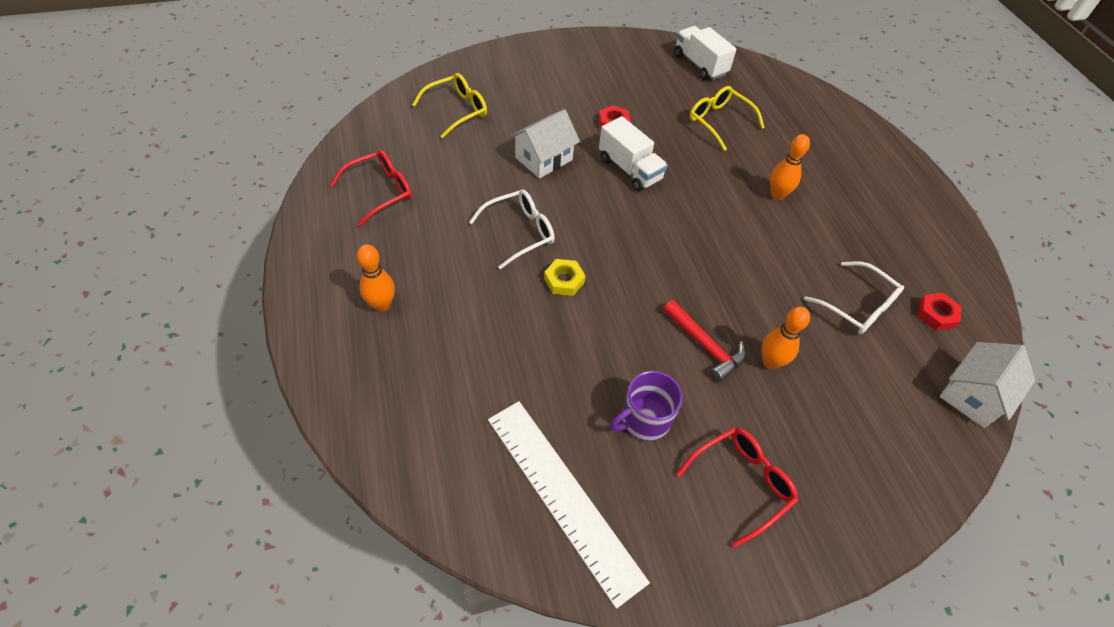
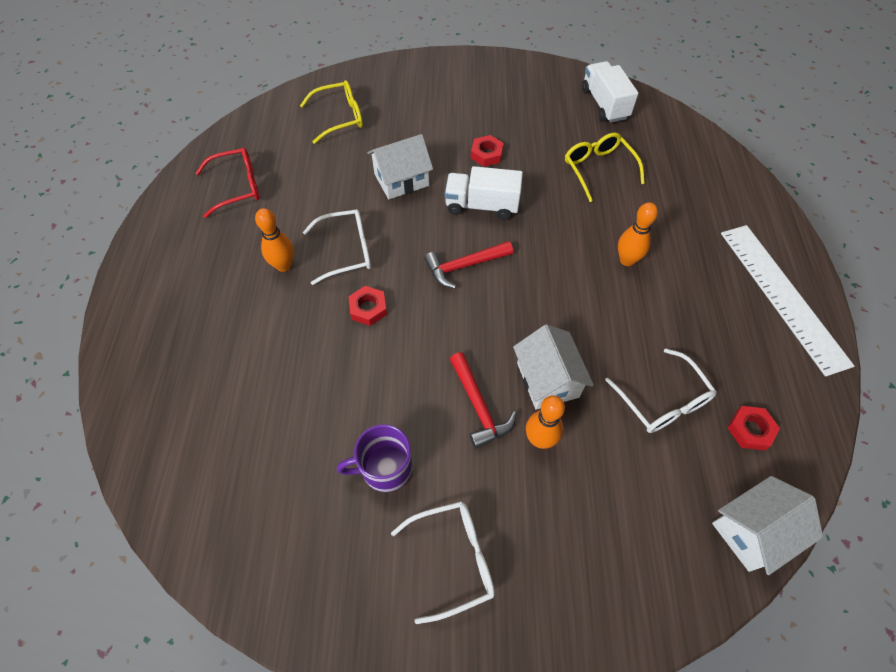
camera: 20 degrees right, 5 degrees up
(382, 305) = (193, 297): orange bowling pin -> orange bowling pin (284, 265)
(563, 496) = (275, 524): white ruler -> white ruler (782, 296)
(564, 280) = (368, 308): yellow nut -> red nut
(629, 169) = (482, 205): white truck -> white truck turned 120 degrees clockwise
(637, 225) = (464, 266): none -> red hammer
(741, 483) = (453, 559): red glasses -> white glasses
(754, 309) = (547, 380): none -> white house

